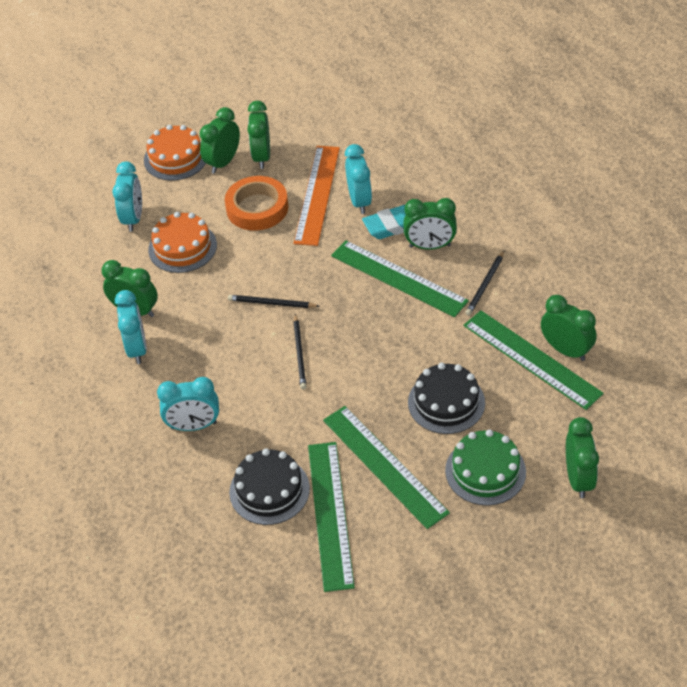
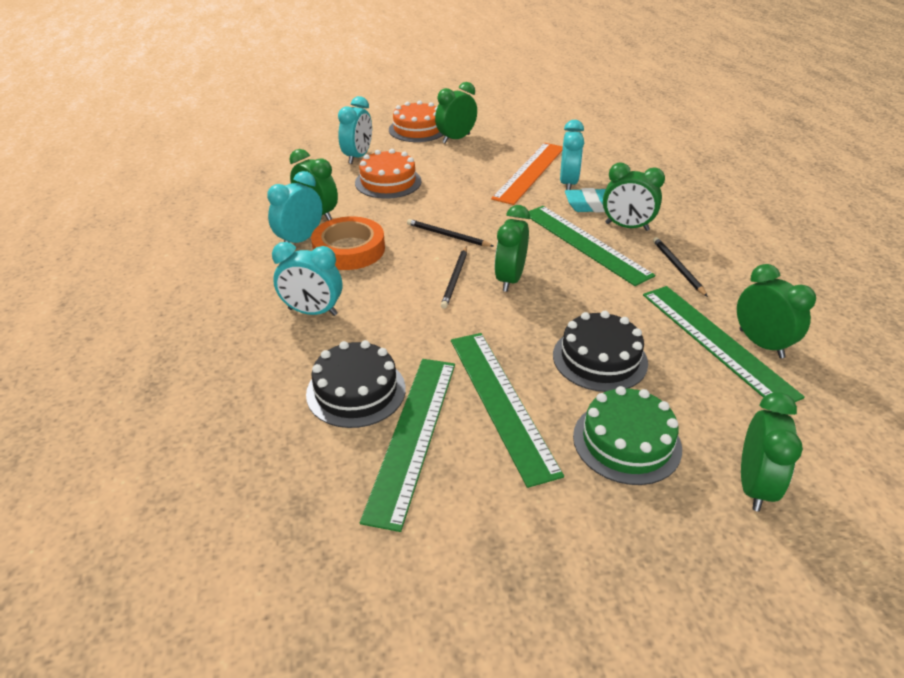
camera: 15 degrees right, 10 degrees down
(137, 348) = (300, 240): turquoise clock -> turquoise clock turned 150 degrees counterclockwise
(257, 208) = (470, 170): orange tape -> orange tape (349, 249)
(262, 157) = (492, 141): green clock -> green clock (510, 279)
(485, 285) = (677, 267): black pencil -> black pencil turned 120 degrees clockwise

